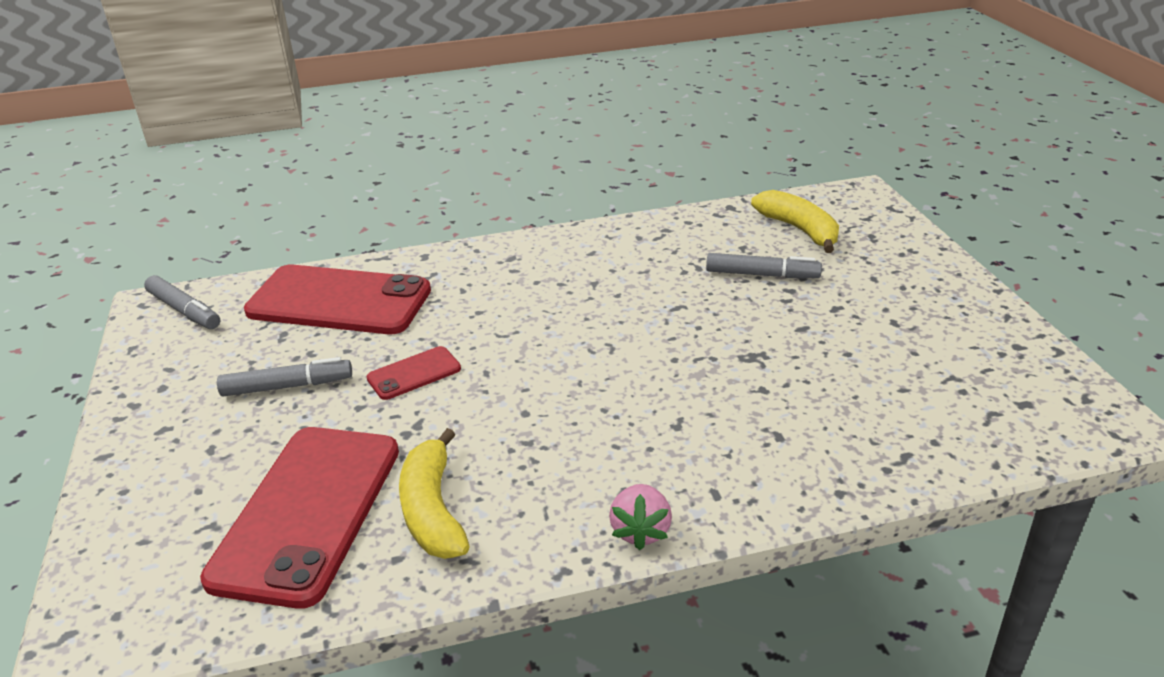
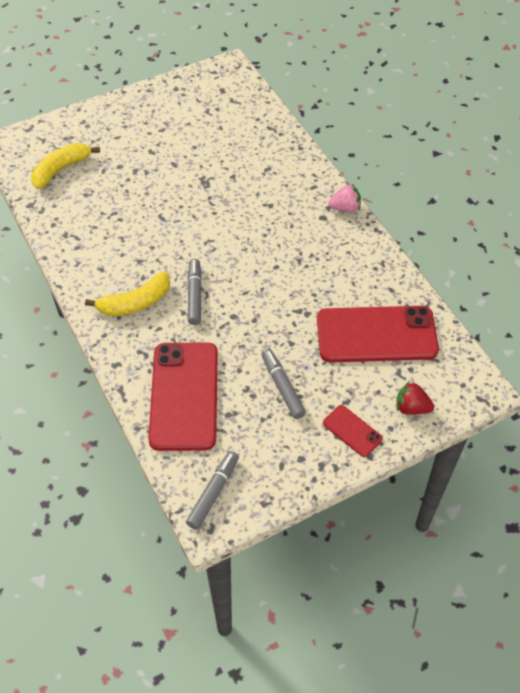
camera: 105 degrees left, 20 degrees up
(134, 526) = (411, 408): none -> red strawberry
(414, 373) = (255, 326): red phone -> red phone (352, 431)
(432, 510) = (358, 285): yellow banana -> yellow banana (135, 303)
(762, 275) = (119, 183): grey marker -> grey marker (194, 295)

